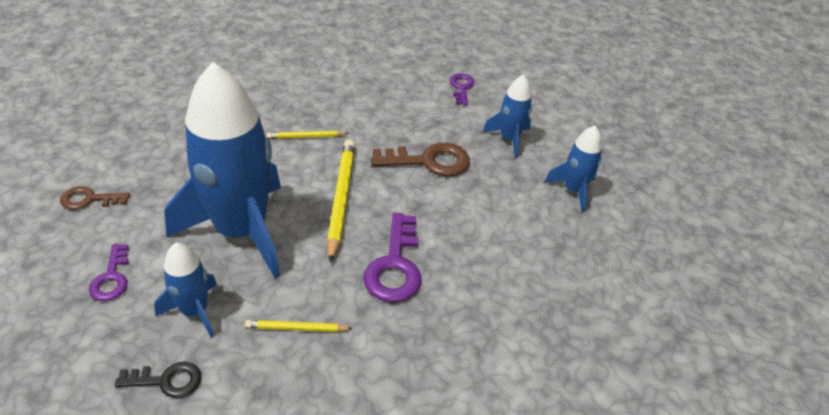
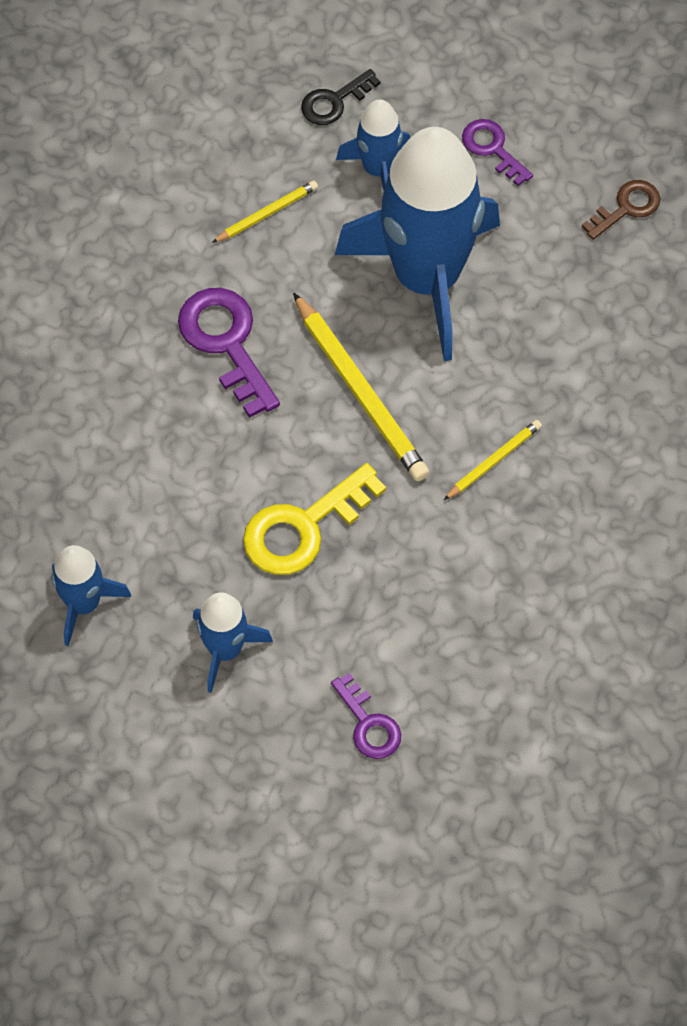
camera: 150 degrees right, 20 degrees up
(428, 161) = (304, 527): brown key -> yellow key

